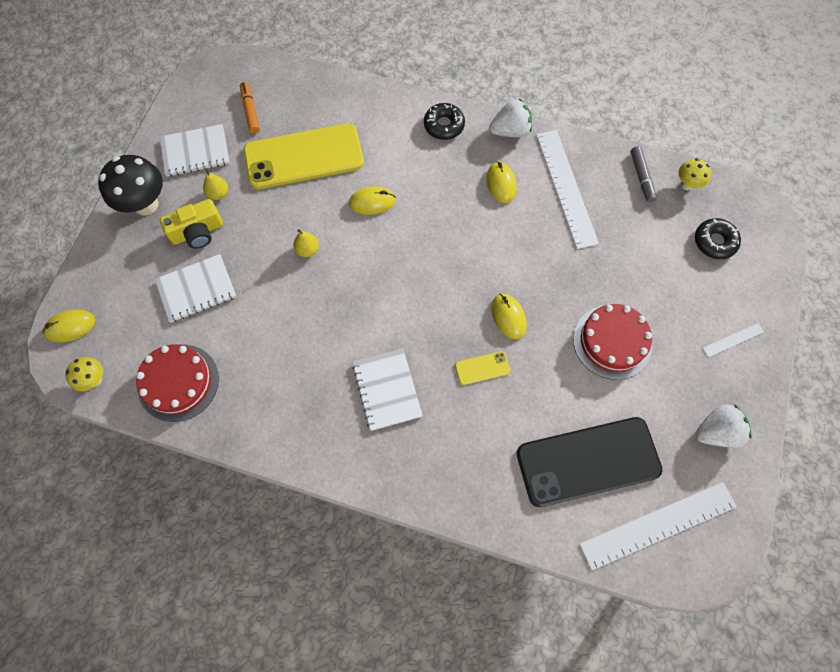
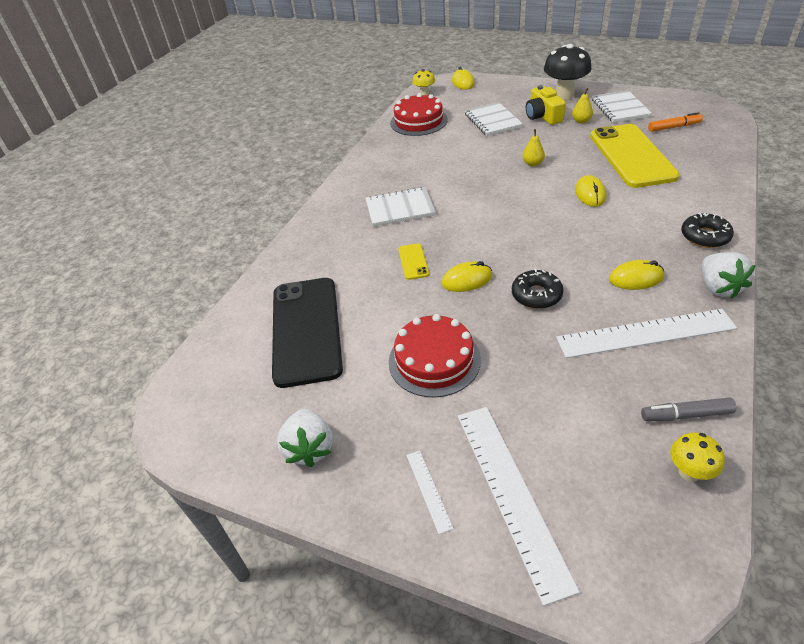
camera: 100 degrees right, 25 degrees down
(658, 525) = (227, 379): white ruler -> white ruler (510, 494)
(714, 242) = (588, 494): black donut -> black donut (536, 295)

